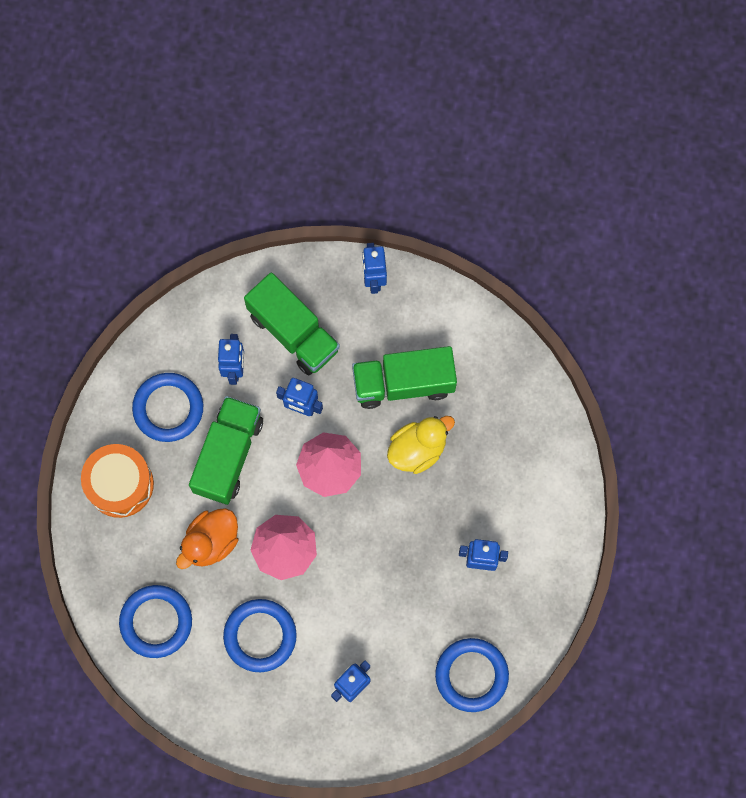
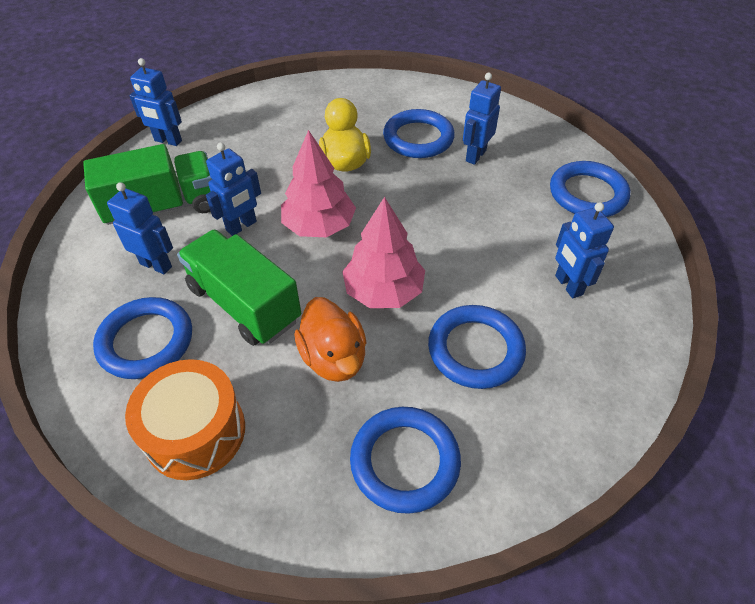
camera: 65 degrees left, 25 degrees down
(403, 383) = (277, 152): green truck -> none
(482, 499) = (418, 138): none -> blue ring

